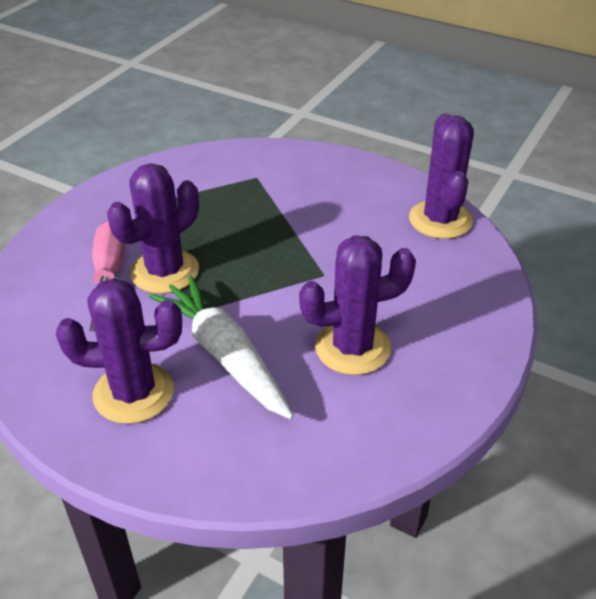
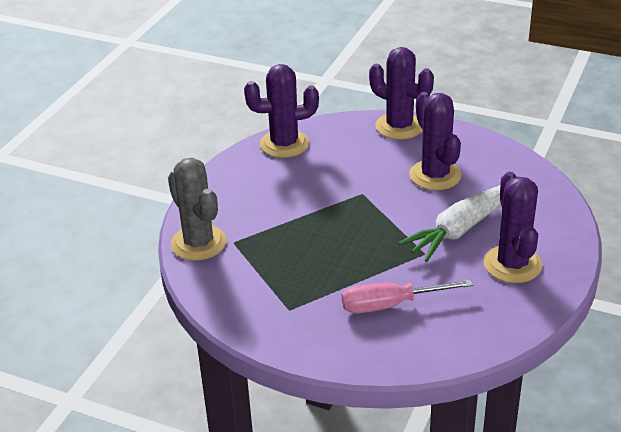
camera: 95 degrees left, 5 degrees down
(165, 271) = (379, 273): purple cactus -> purple cactus (399, 126)
(260, 156) = (198, 243): none -> grey cactus

